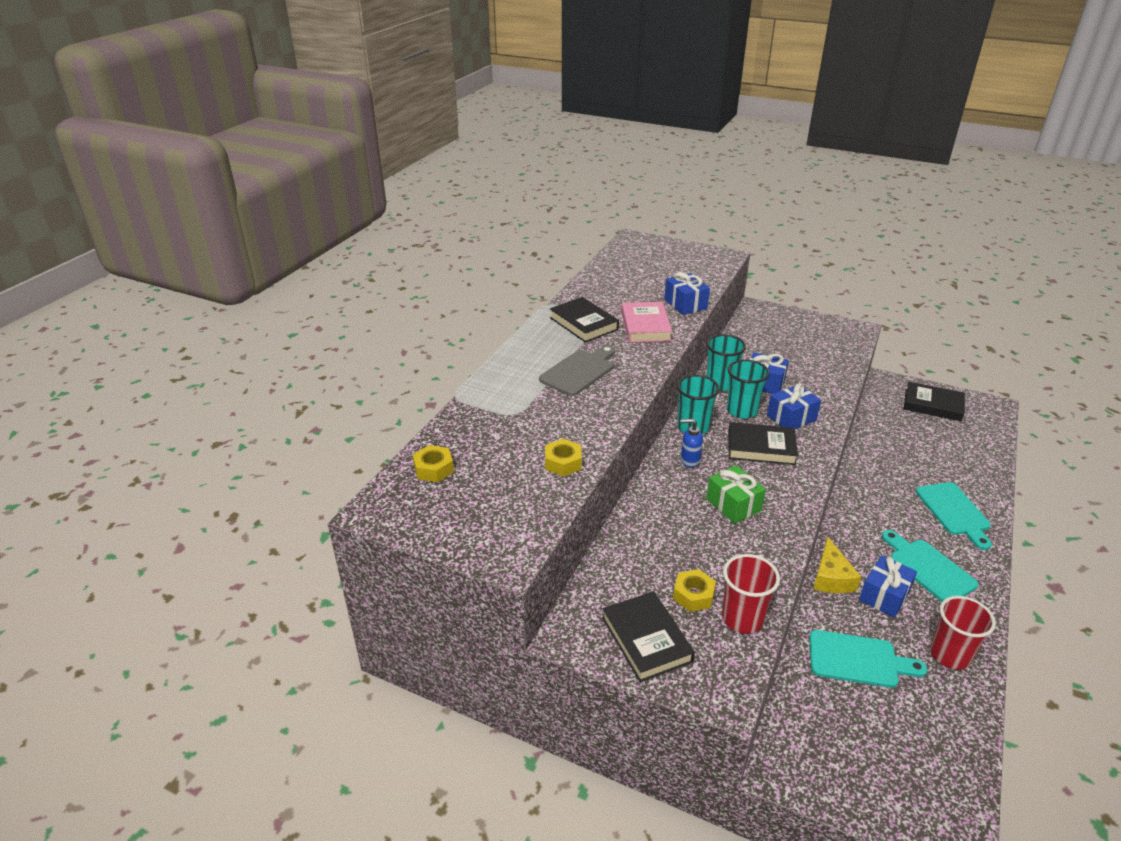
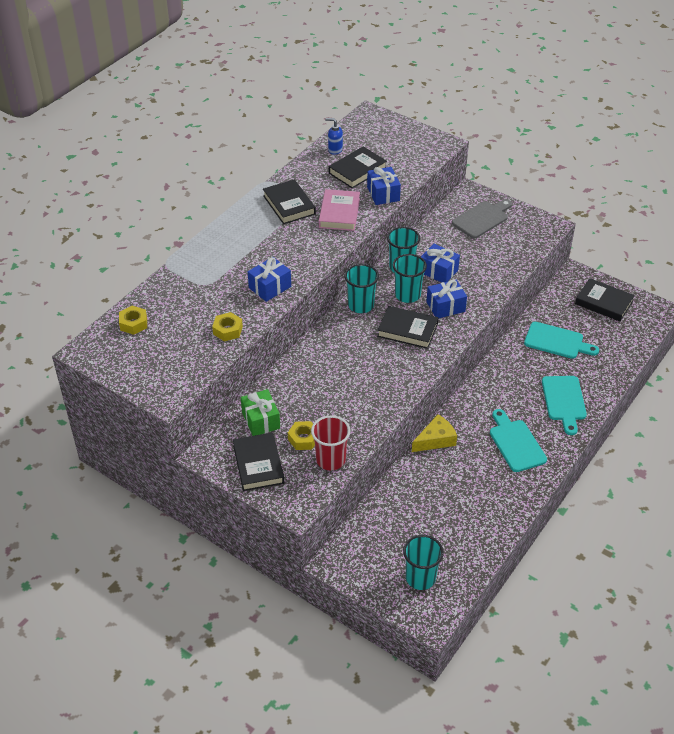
camera: 10 degrees right, 10 degrees up
(579, 371) = (268, 252): grey cutting board -> grey cutting board (482, 219)
(646, 286) = (357, 170): none -> black book
(689, 460) = (345, 334): blue soap dispenser -> blue soap dispenser (335, 150)
(733, 505) = (363, 375): green gift -> green gift (261, 420)
(831, 577) = (435, 440): yellow cheese -> yellow cheese turned 135 degrees counterclockwise
(858, 660) = (425, 501): turquoise cutting board -> turquoise cutting board (557, 341)
(884, 596) = (469, 459): blue gift -> blue gift (270, 287)
(908, 774) = (420, 578): none -> turquoise cup
(949, 655) = (494, 508): red cup -> none

